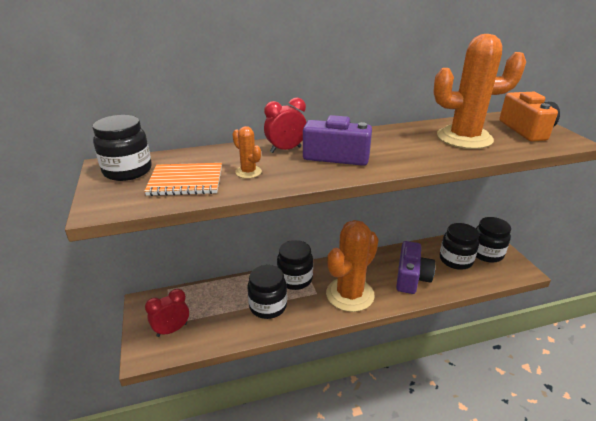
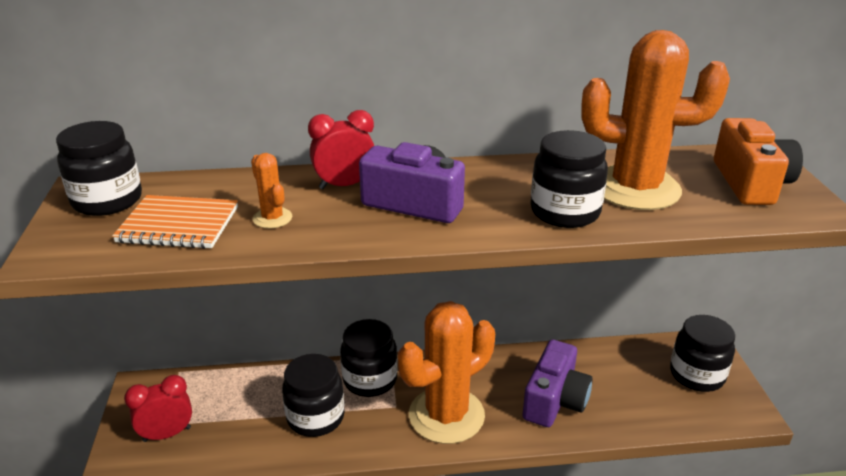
camera: 10 degrees right, 0 degrees up
(455, 260) = (639, 380): black jar -> black jar (565, 212)

